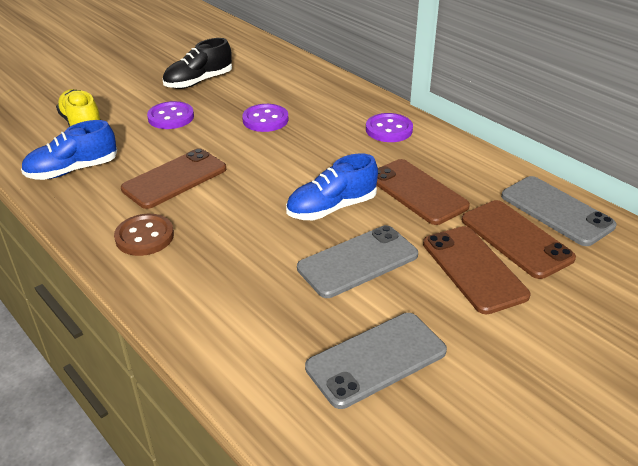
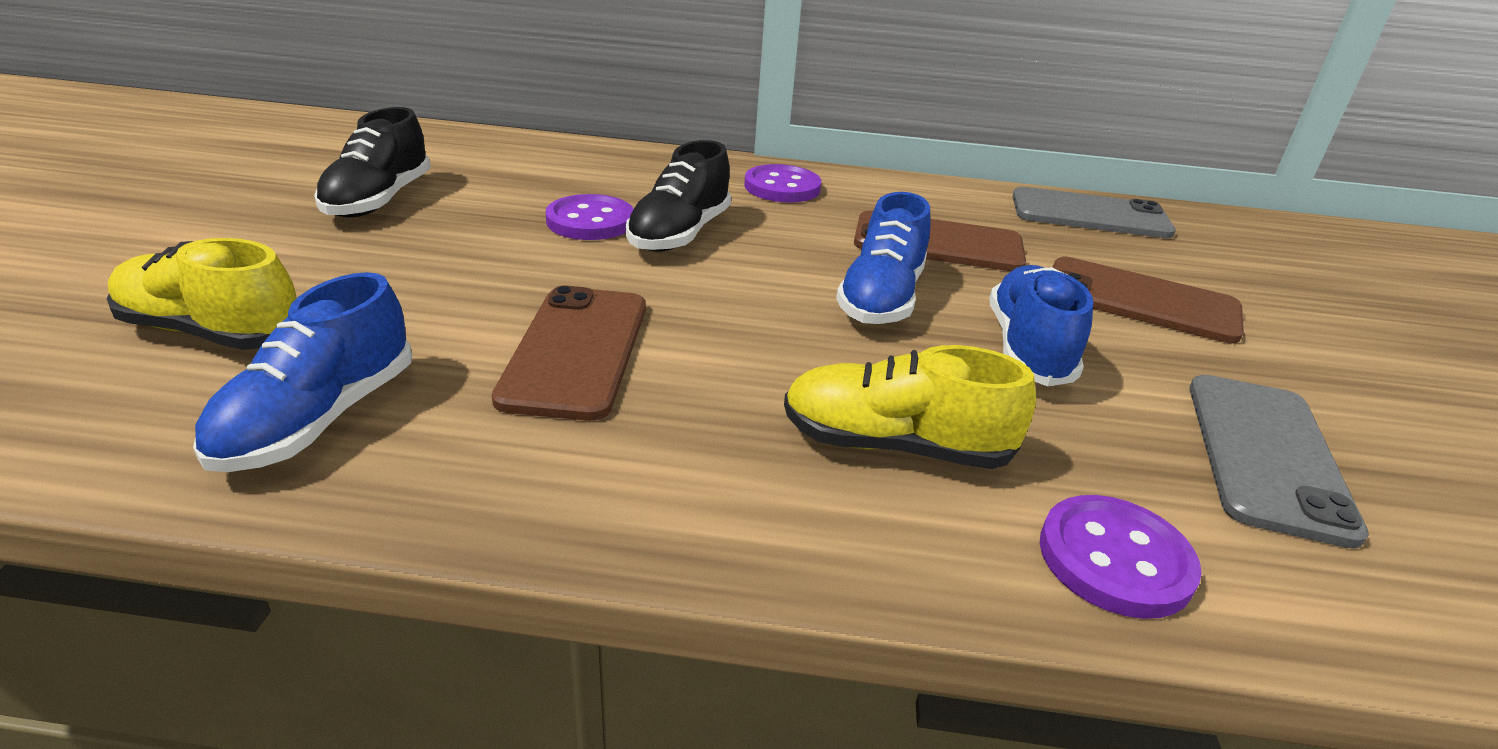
camera: 45 degrees left, 5 degrees down
(144, 237) = (679, 465): brown button -> none
(171, 117) = (408, 263): purple button -> purple button (1115, 559)
(225, 268) = (894, 445): none -> yellow shoe
(293, 140) = (679, 234): none -> black shoe
(357, 261) = (1028, 348): grey phone -> blue shoe
(516, 239) = (1112, 254): brown phone -> none

